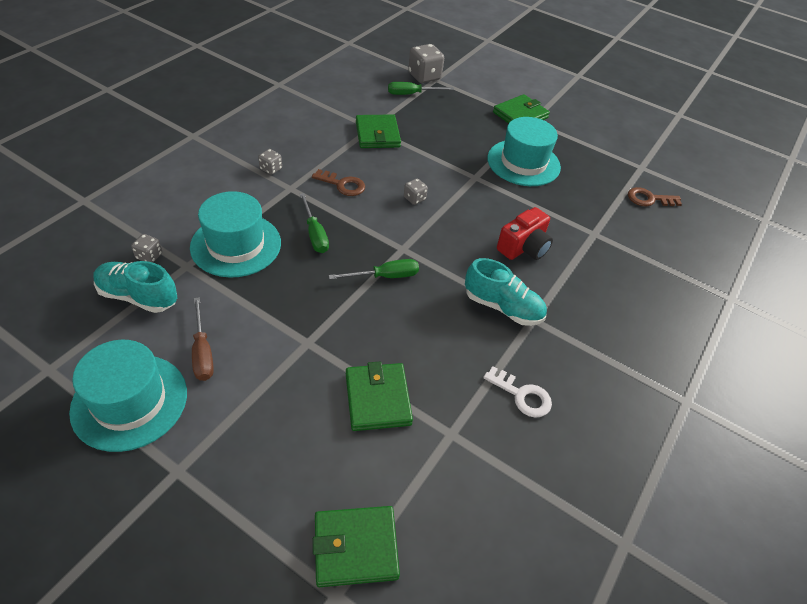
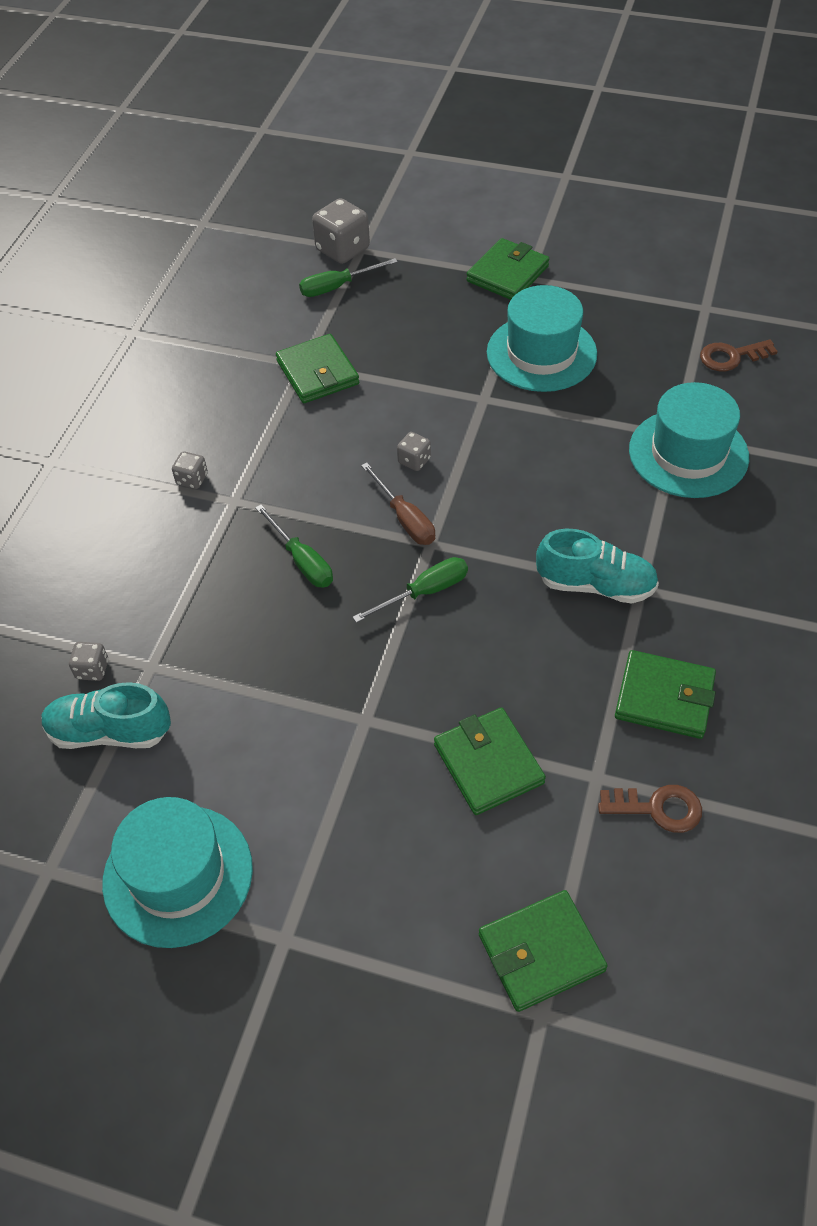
camera: 10 degrees left, 5 degrees up
(202, 352) = (236, 779): brown screwdriver -> brown screwdriver (405, 519)
(236, 245) = (202, 613): turquoise hat -> turquoise hat (688, 453)
(343, 185) = (305, 471): brown key -> brown key (658, 808)
(522, 395) = (664, 697): white key -> green wallet
(523, 247) = (590, 488): red camera -> none

